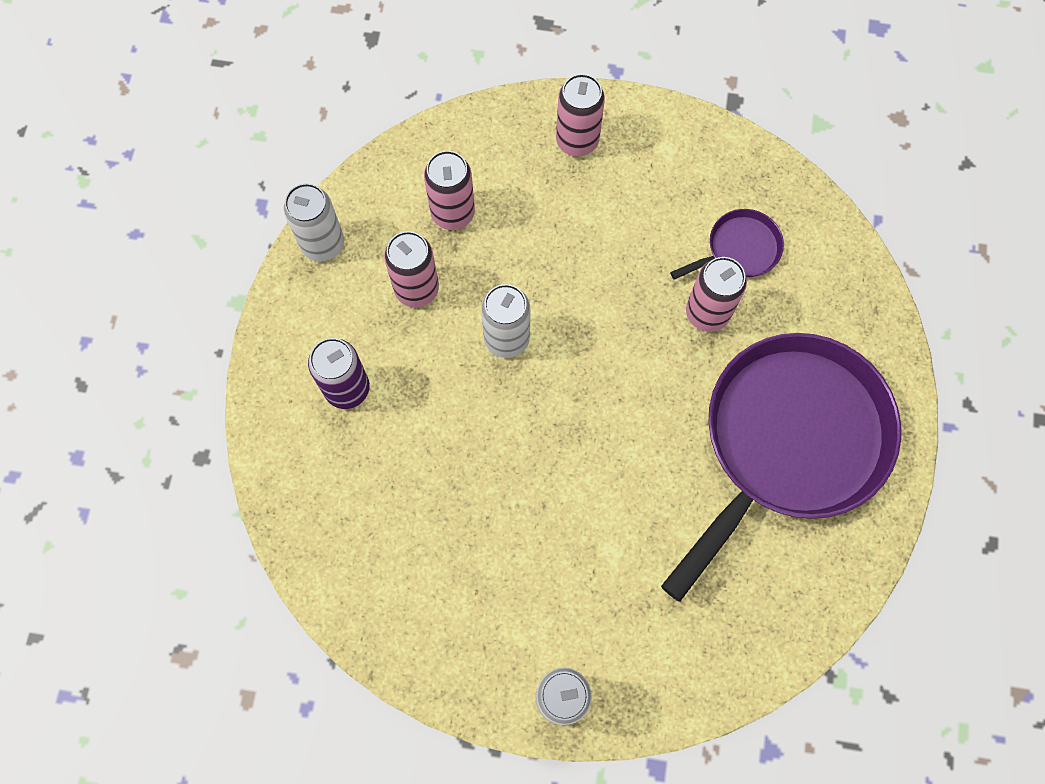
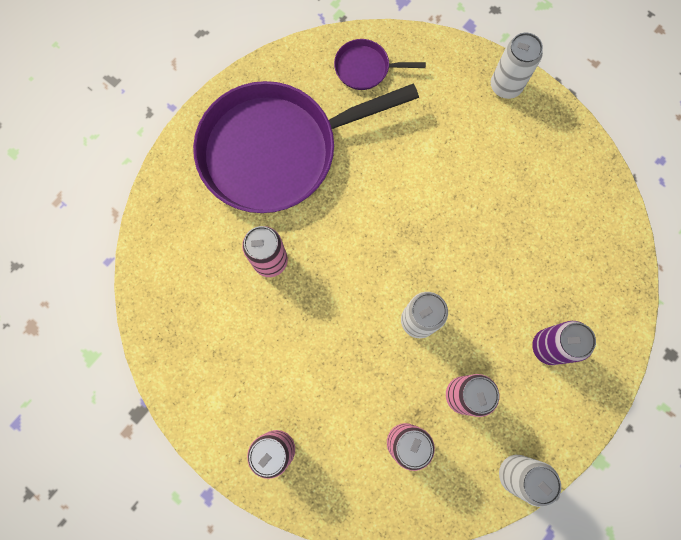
camera: 150 degrees left, 5 degrees up
(739, 249) = (217, 293): purple pan -> purple pan (365, 68)

